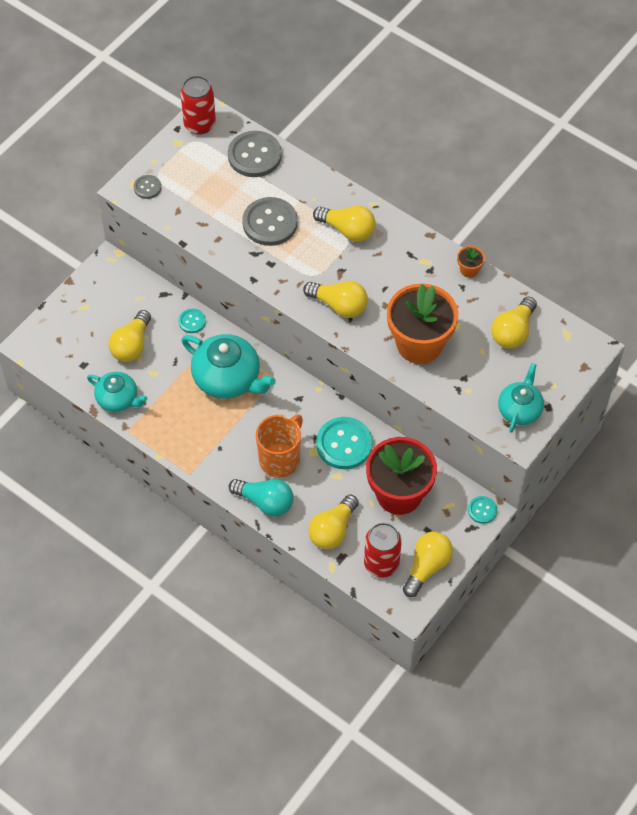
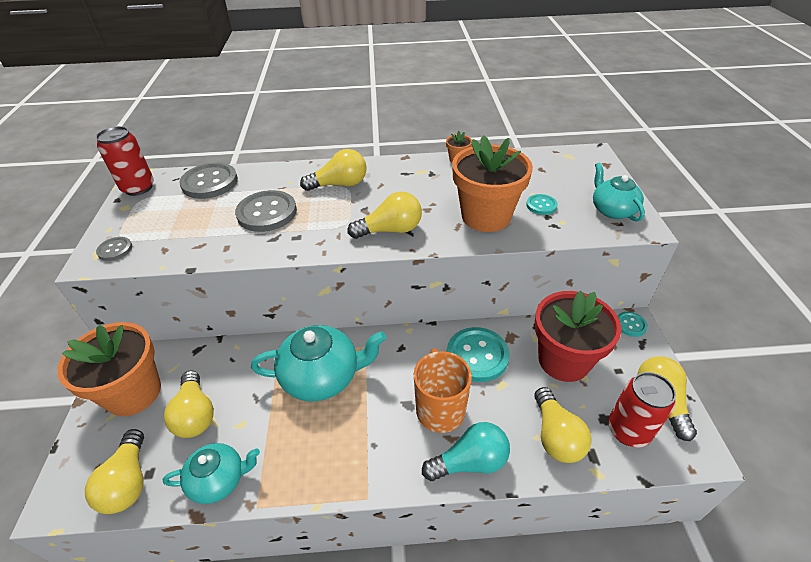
camera: 40 degrees left, 15 degrees down
(105, 299) = (133, 393): none -> orange flower pot
(192, 321) = (244, 353): turquoise button -> turquoise button (541, 205)
(513, 332) = (536, 173): yellow light bulb -> yellow light bulb (128, 482)

